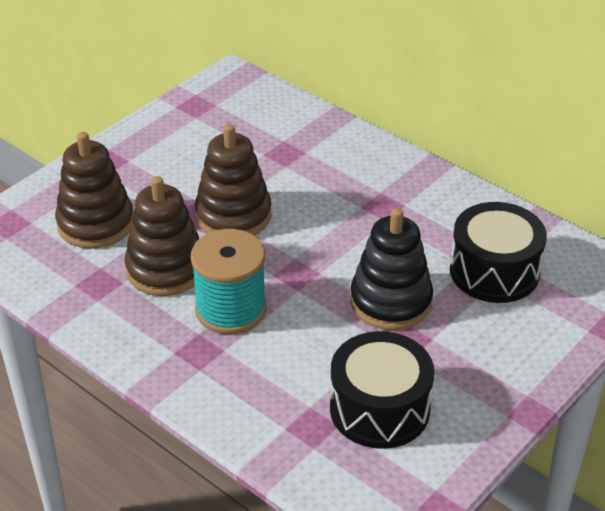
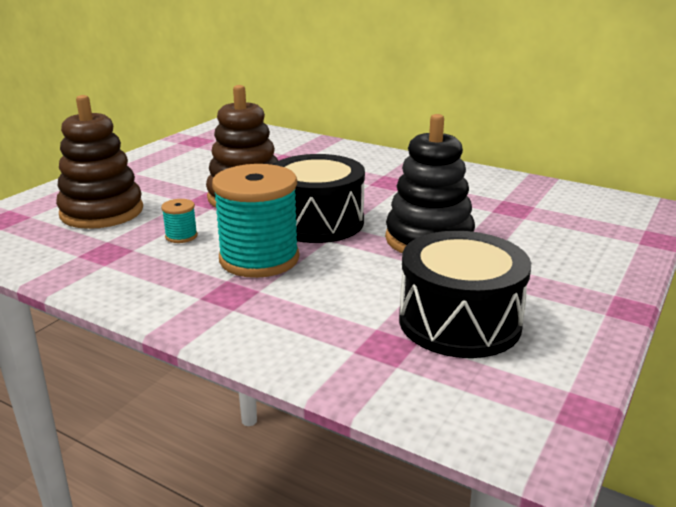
camera: 10 degrees left, 15 degrees down
(166, 269) = (181, 236): brown stacking toy -> turquoise spool
(494, 271) = (519, 212): black drum -> black drum (317, 222)

